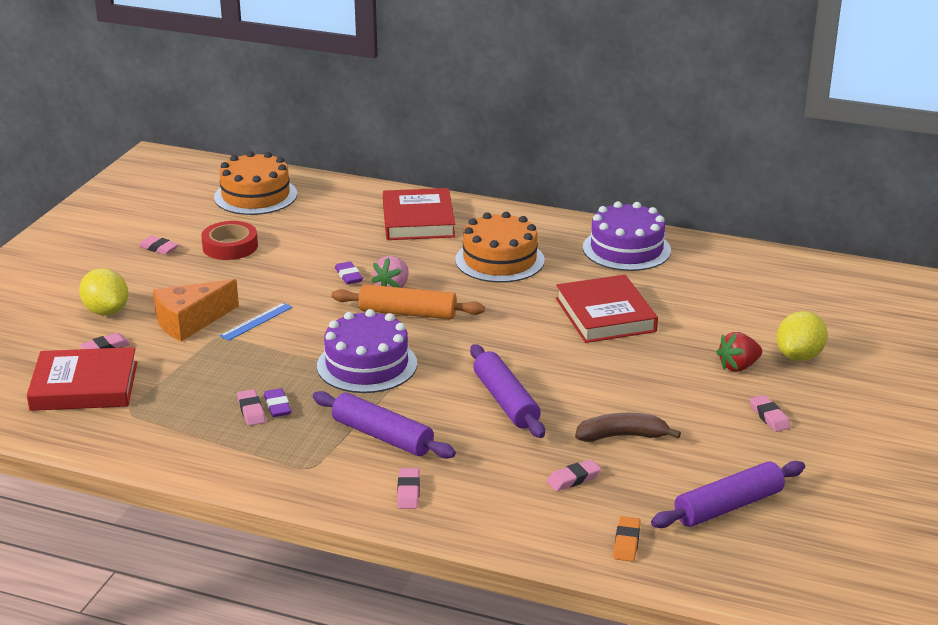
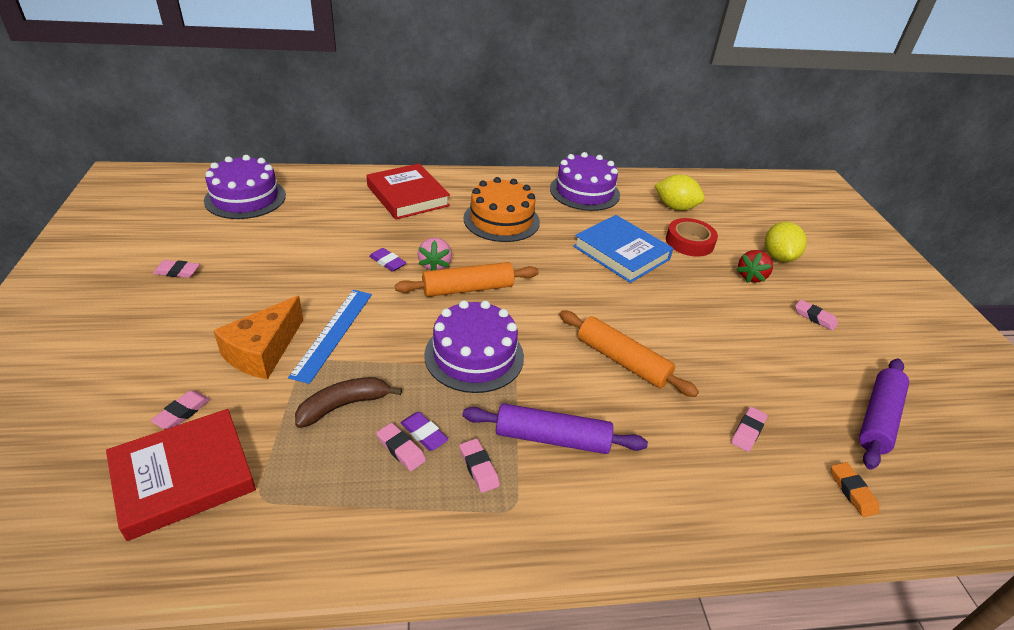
camera: 30 degrees left, 10 degrees up
(106, 311) = (158, 363): yellow lemon -> yellow lemon (675, 207)
(230, 246) = (252, 254): red tape -> red tape (689, 242)
(255, 196) = (245, 198): orange cake -> purple cake
(256, 321) = (333, 333): blue ruler -> blue ruler, size x1.57
(408, 492) = (630, 503): pink eraser -> pink eraser (479, 468)
(505, 401) = (622, 361): purple rolling pin -> orange rolling pin
(605, 315) = (621, 253): red book -> blue book
(622, 436) = (739, 370): brown banana -> brown banana (343, 405)

